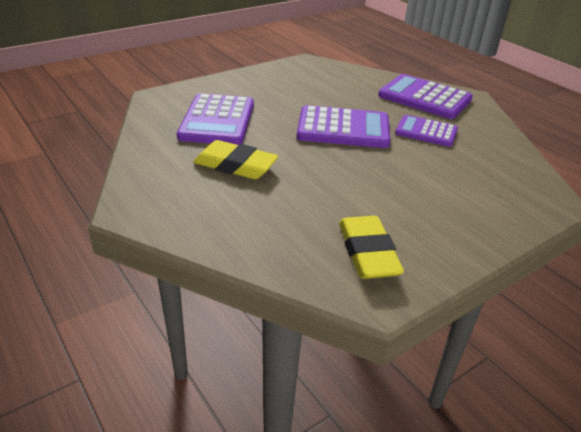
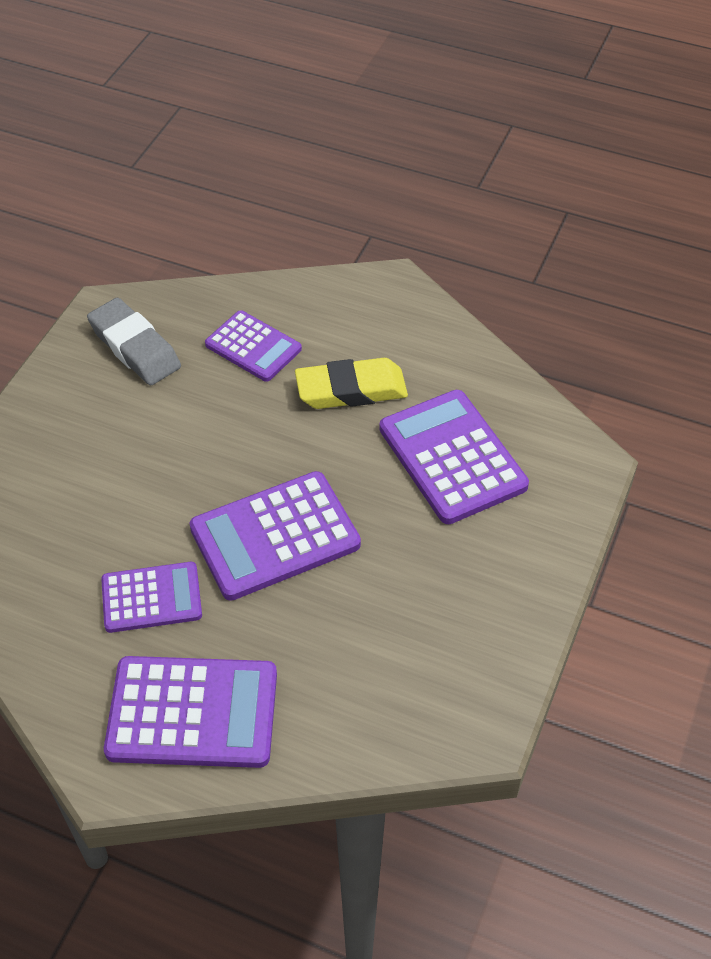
camera: 150 degrees right, 15 degrees up
(274, 214) = (253, 347): none -> purple calculator
(368, 252) = (134, 347): yellow eraser -> grey eraser

